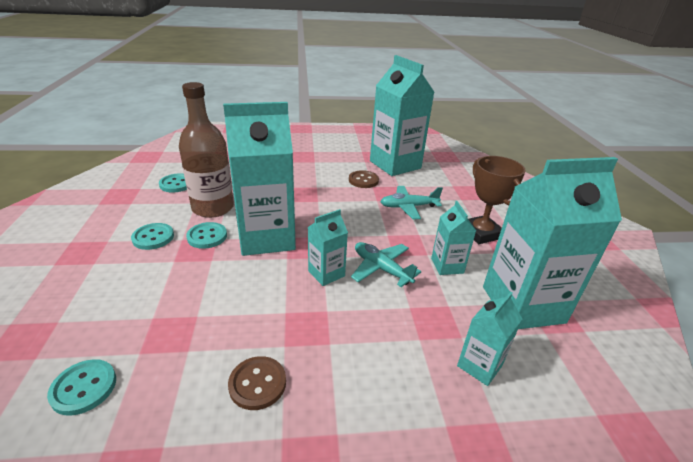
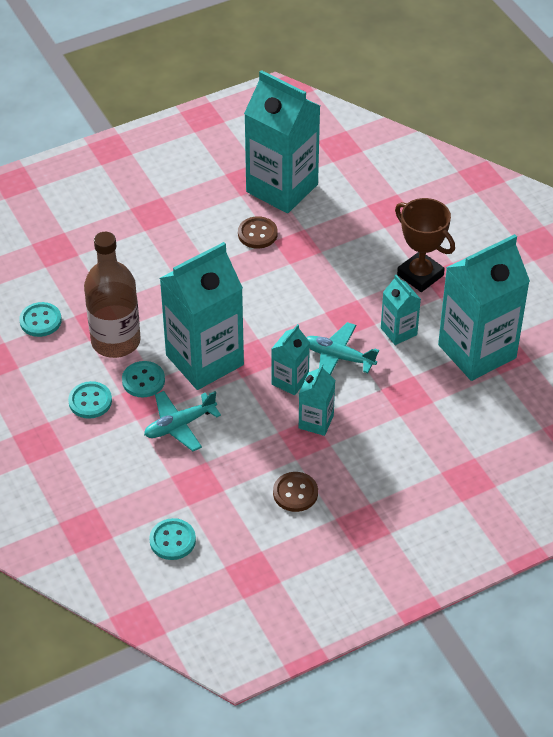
camera: 20 degrees left, 15 degrees up
(408, 207) = (330, 262): turquoise plane -> turquoise plane (180, 425)
(479, 365) = (453, 421): turquoise carton -> turquoise carton (316, 422)

